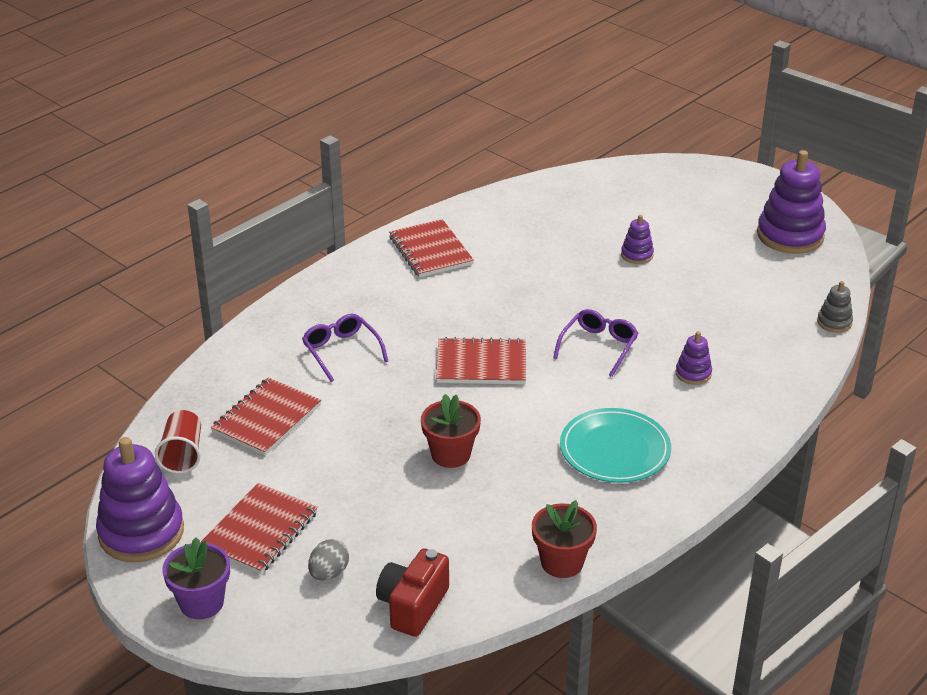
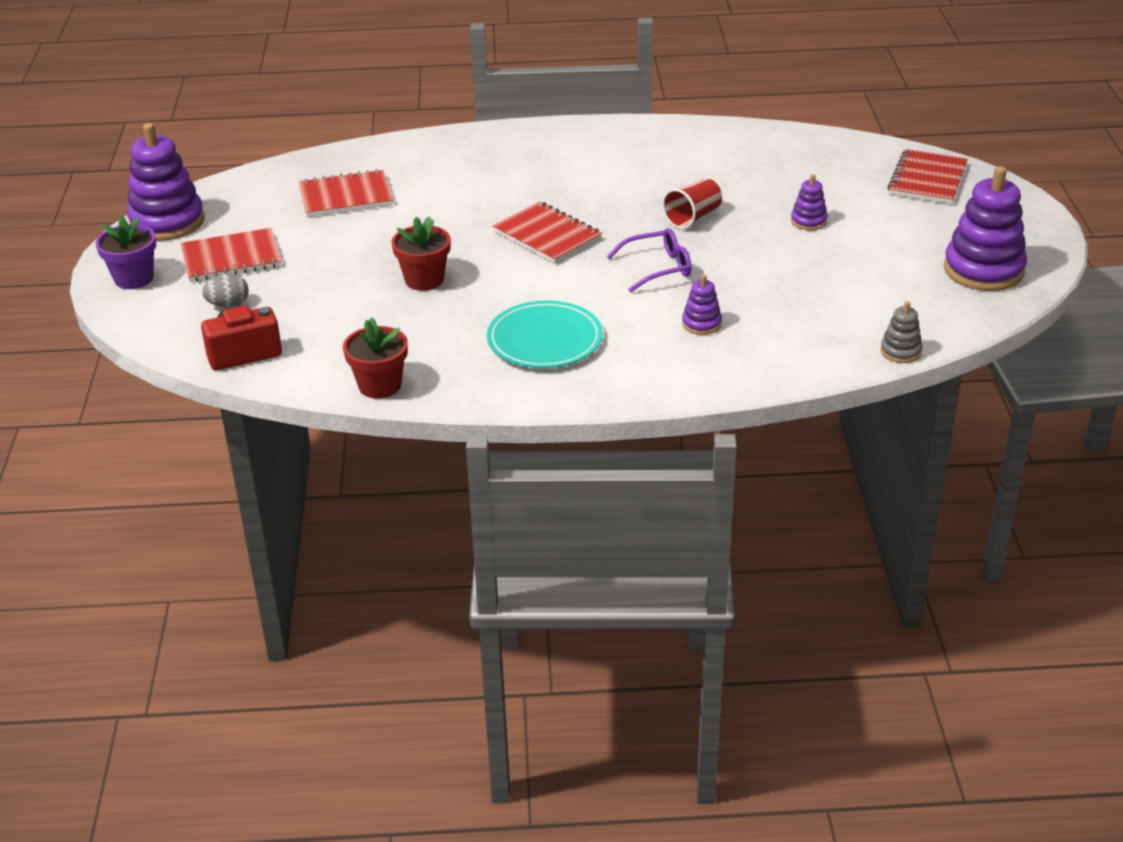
camera: 45 degrees right, 0 degrees up
(182, 454) = (262, 191): red cup -> red cup (692, 217)
(341, 351) = (464, 180): purple glasses -> none
(430, 251) = (642, 145): red notebook -> red notebook (927, 179)

